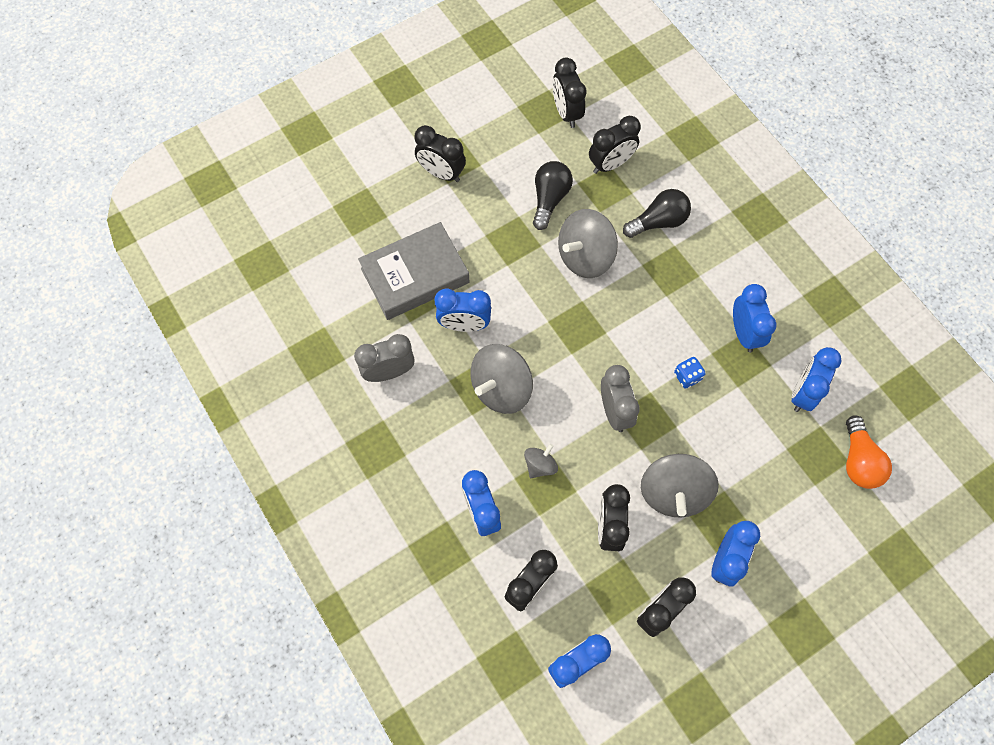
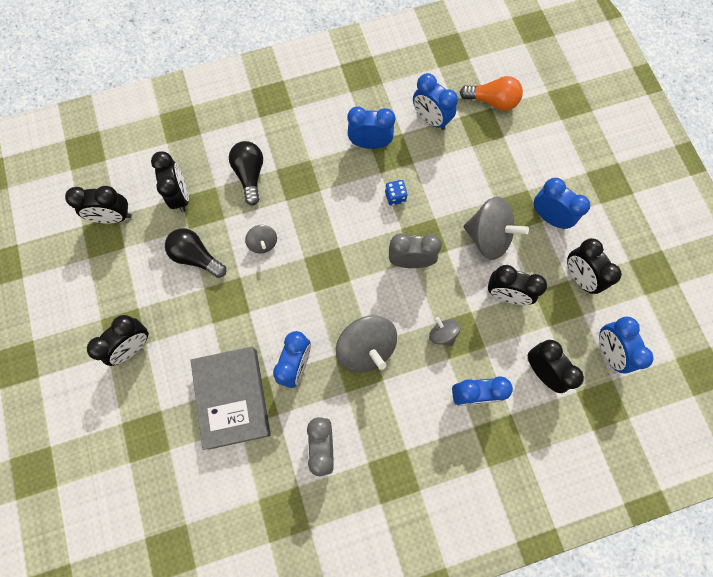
camera: 75 degrees left, 5 degrees up
(585, 256) = (263, 243): grey spinning top -> grey spinning top, size x0.51

